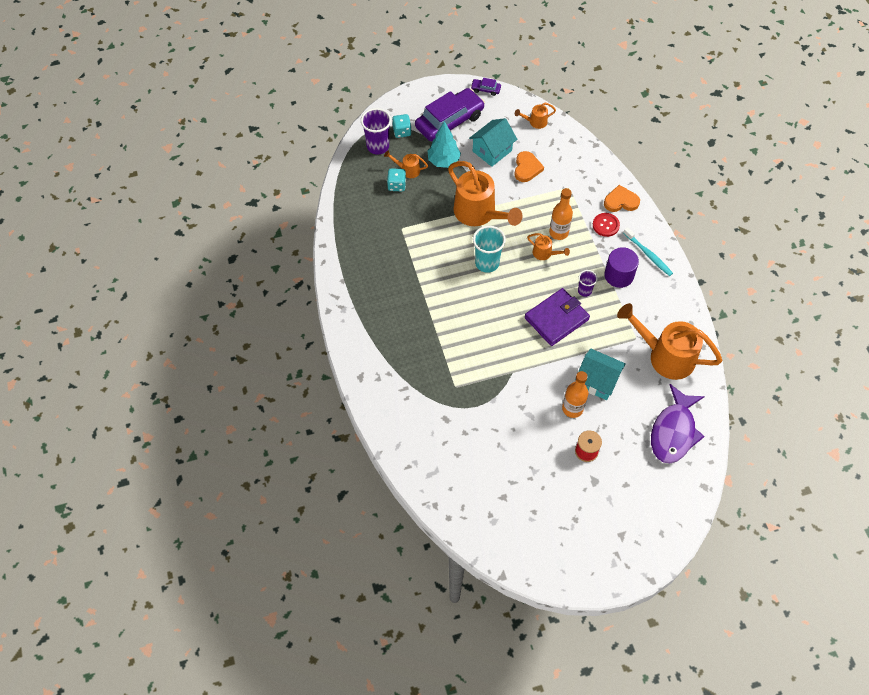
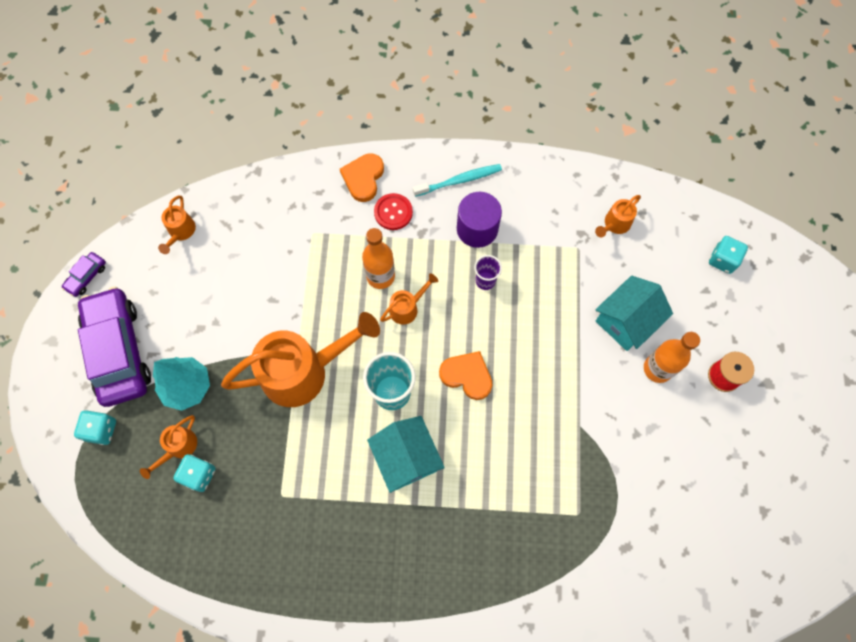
camera: 70 degrees left, 10 degrees up
(378, 146) = (111, 478): purple cup -> none
(492, 151) = (202, 310): turquoise house -> turquoise house (406, 458)
(527, 168) = (255, 275): orange heart -> orange heart (467, 376)
(556, 319) = (516, 334): purple wallet -> none
(665, 356) = (615, 224): orange watering can -> orange watering can, size x0.45
(674, 431) = (723, 260): purple fish -> turquoise dice

